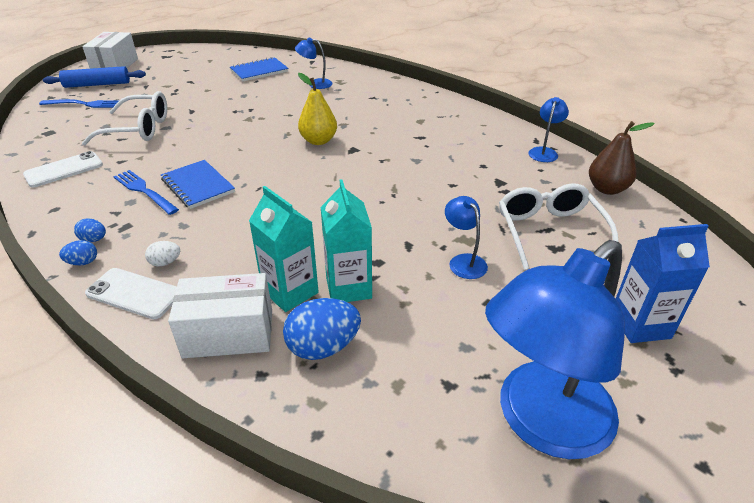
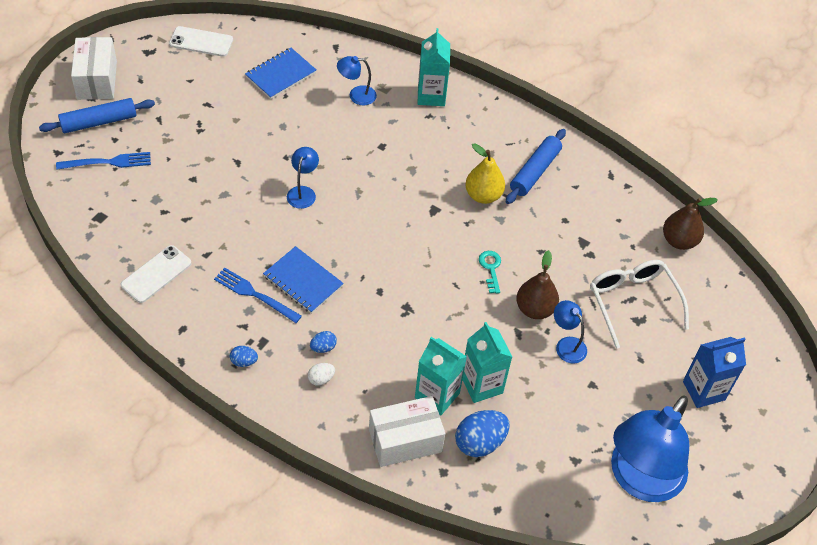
camera: 15 degrees left, 15 degrees up
(83, 262) = (250, 388): blue egg -> blue egg (323, 347)
(134, 293) = (312, 414): white phone -> white phone (201, 42)
(138, 129) = (195, 201): white glasses -> none
(318, 141) = (395, 199): yellow pear -> yellow pear (483, 195)
(379, 87) = (431, 95): none -> turquoise carton
(394, 192) = (490, 268): none -> turquoise key
(433, 227) = (535, 309): none -> brown pear
(460, 133) = (535, 171): none -> blue rolling pin
(544, 152) = (620, 193): blue lamp -> blue lamp (303, 192)

